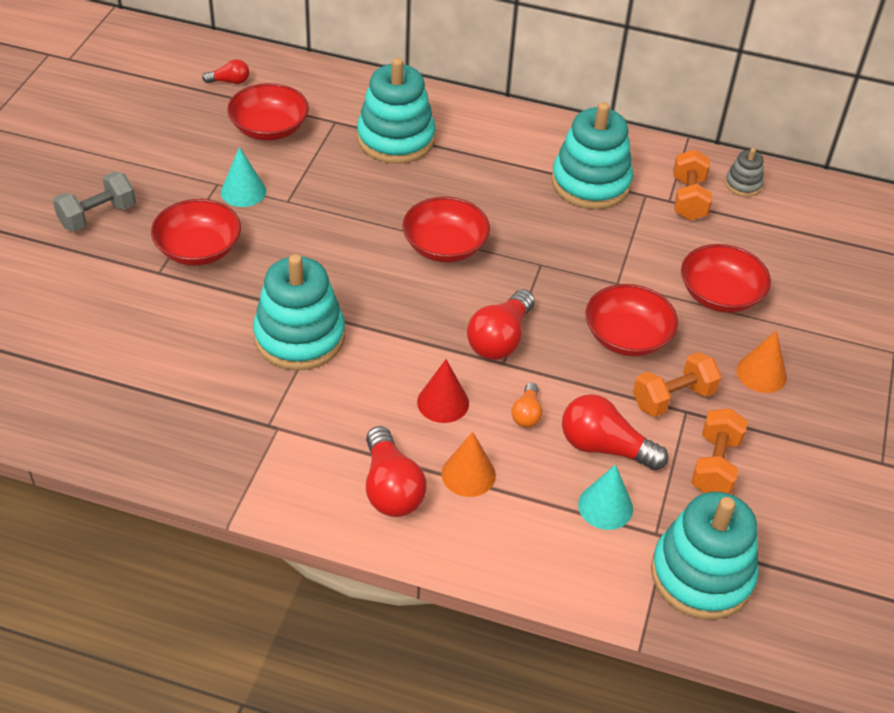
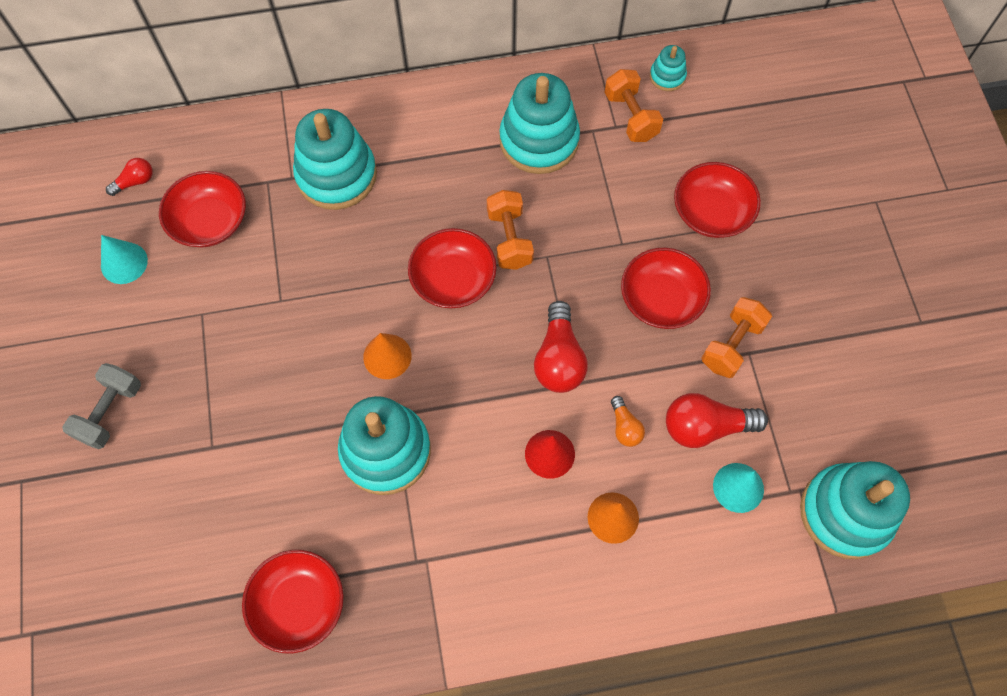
camera: 25 degrees left, 20 degrees up
(198, 249) = (232, 400): red bowl -> red bowl (299, 604)
(243, 191) = (232, 310): turquoise cone -> turquoise cone (124, 263)
(391, 488) = (558, 568): red light bulb -> none
(715, 465) = (800, 397): orange dumbbell -> orange dumbbell (509, 239)
(743, 184) = (667, 76): grey stacking toy -> turquoise stacking toy
(761, 373) = (786, 280): orange cone -> orange cone (387, 356)

